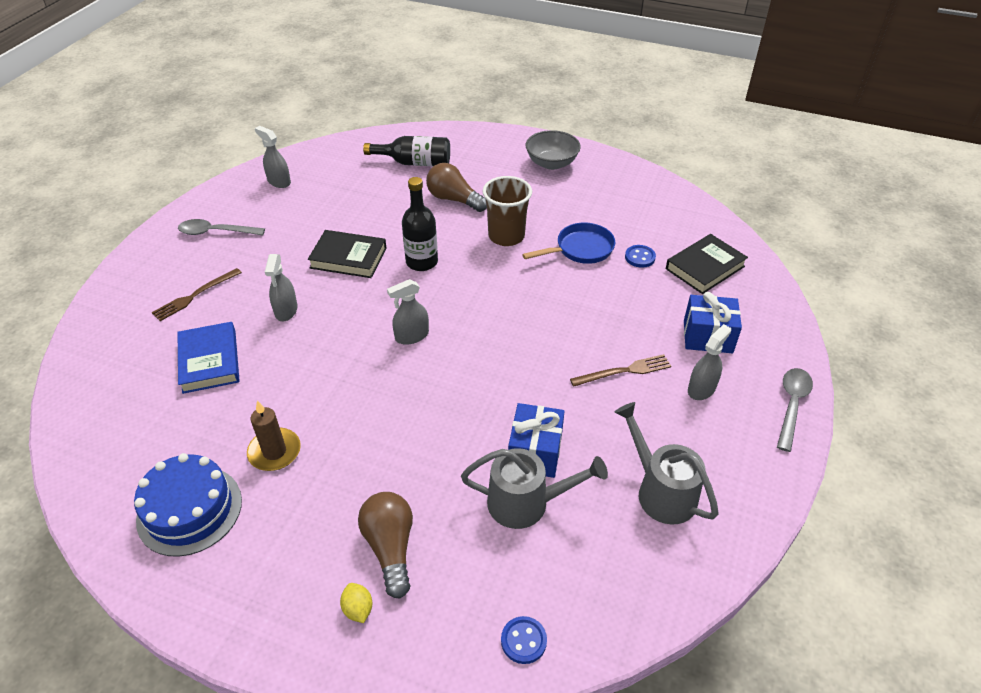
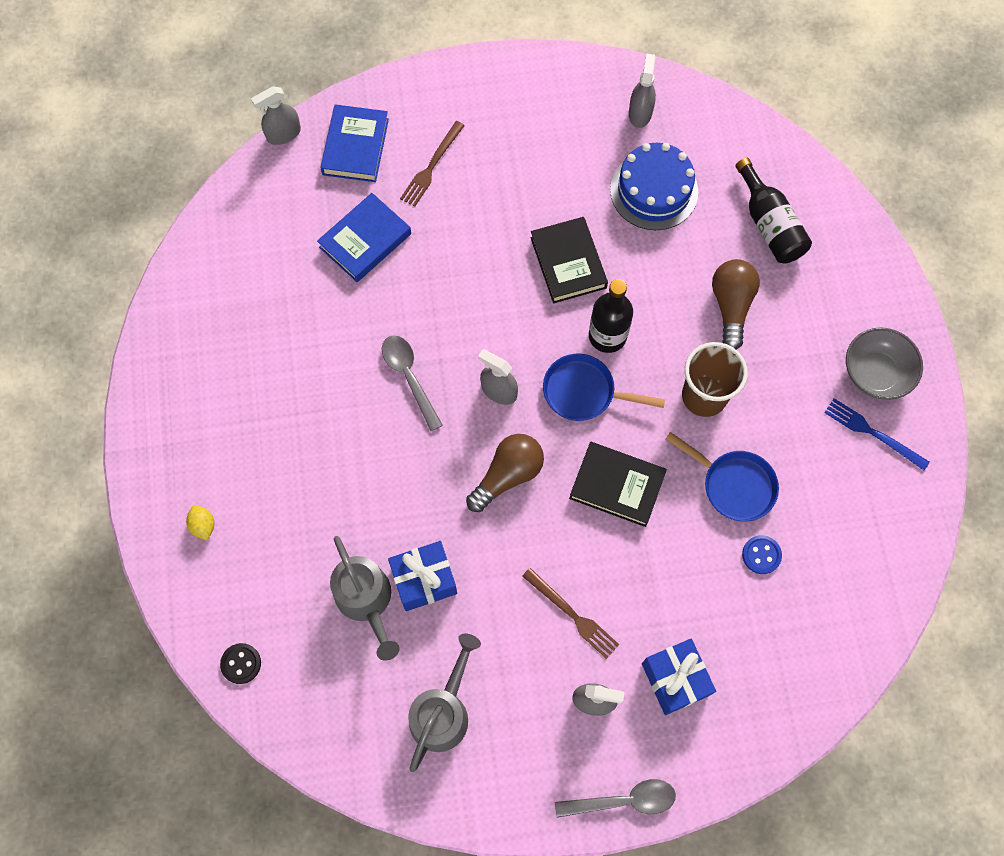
camera: 60 degrees right, 25 degrees up
(125, 332) = (355, 146): none -> blue book
(189, 510) = (217, 342): blue cake -> blue cake (654, 191)
(195, 296) = (431, 166): brown fork -> brown fork turned 75 degrees counterclockwise
(216, 232) = (525, 116): grey spoon -> grey spoon (409, 377)
(274, 452) = (304, 365): brown candle -> none
(286, 310) = (462, 258): grey spray bottle -> grey spray bottle (283, 134)
(358, 609) = (203, 525): yellow lemon -> yellow lemon turned 60 degrees counterclockwise
(390, 547) = (266, 516): brown light bulb -> brown light bulb (508, 475)
(453, 291) = (584, 392): none -> blue pan
(523, 641) = (241, 663): blue button -> black button
(590, 179) = (872, 433): none -> blue fork
(705, 267) = (790, 634): black book -> black book (617, 485)

